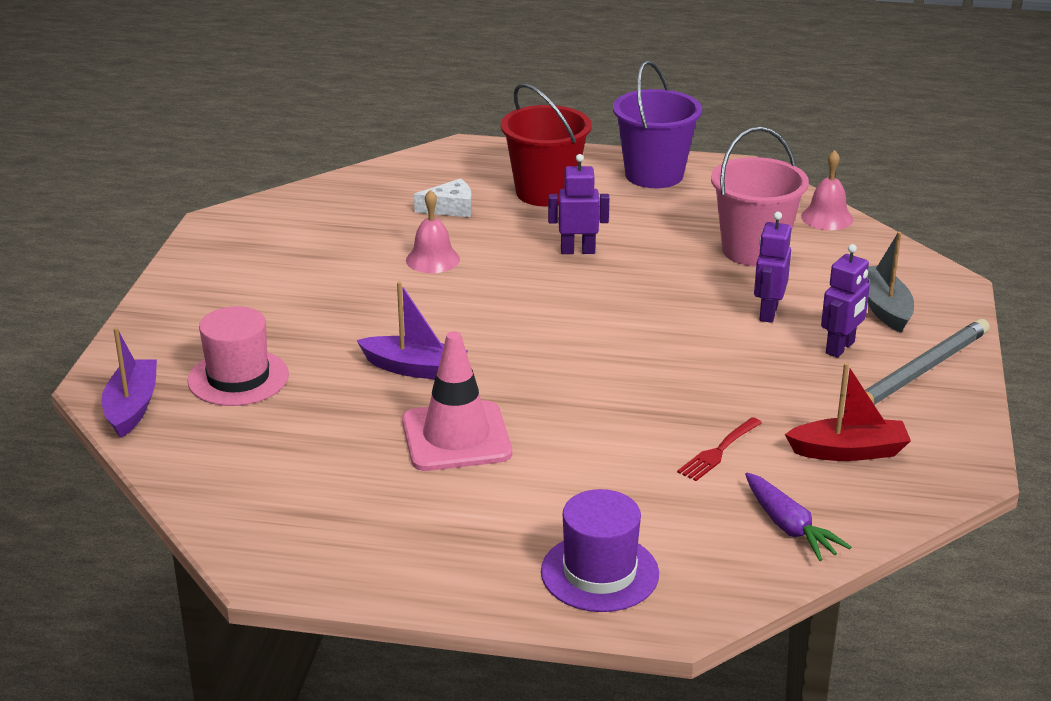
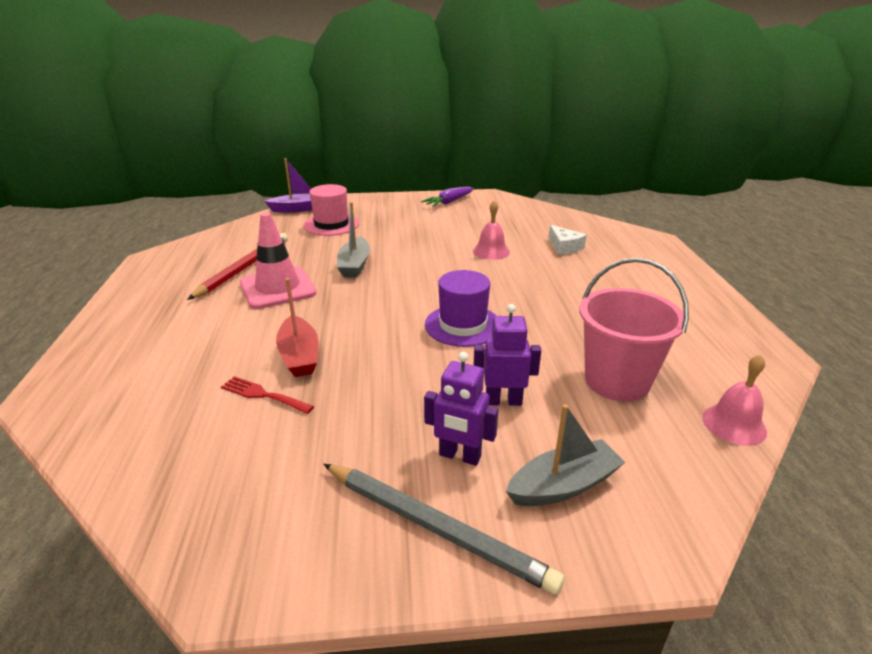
camera: 75 degrees right, 0 degrees up
(367, 468) = (244, 268): none -> red pencil
(414, 368) = (354, 265): purple boat -> grey boat
(545, 192) = (621, 274): red bucket -> none
(577, 251) = (543, 297): purple robot -> none
(599, 573) = (112, 358): purple hat -> purple hat (463, 325)
(654, 175) = (705, 314): purple bucket -> none
(789, 527) = (145, 446): purple carrot -> purple carrot (449, 202)
(848, 451) = (265, 477): red boat -> red boat (299, 356)

